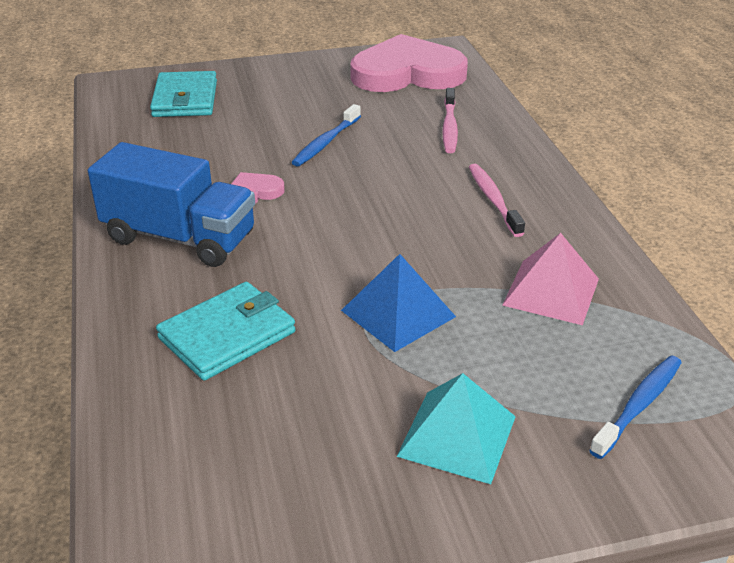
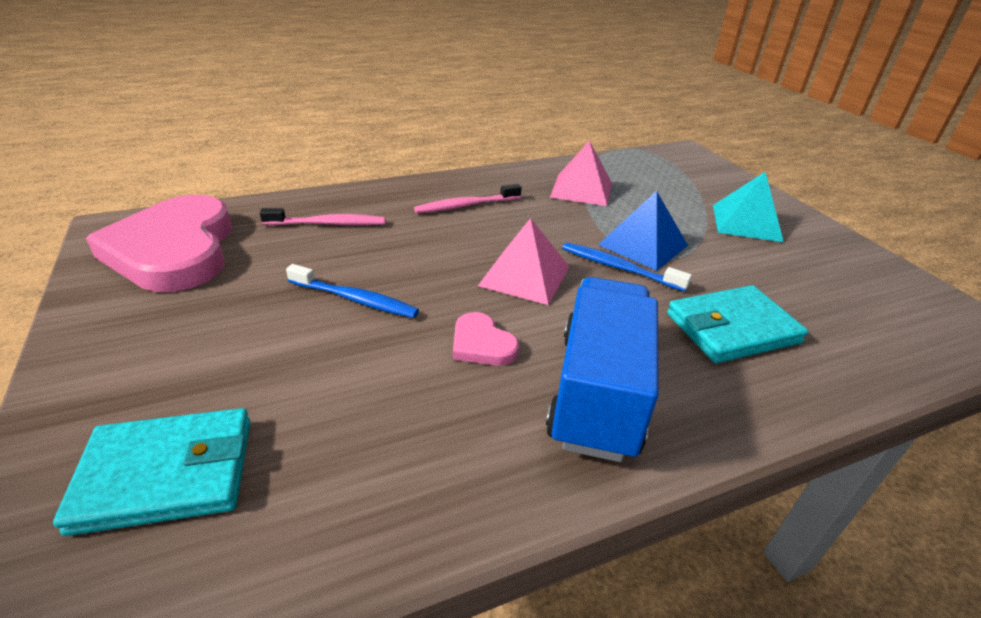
camera: 100 degrees left, 0 degrees up
(227, 335) = (732, 328): turquoise wallet -> turquoise wallet turned 60 degrees counterclockwise
(345, 222) = (524, 276): none -> pink pyramid
(638, 405) = (672, 172): blue toothbrush -> blue toothbrush (618, 268)

